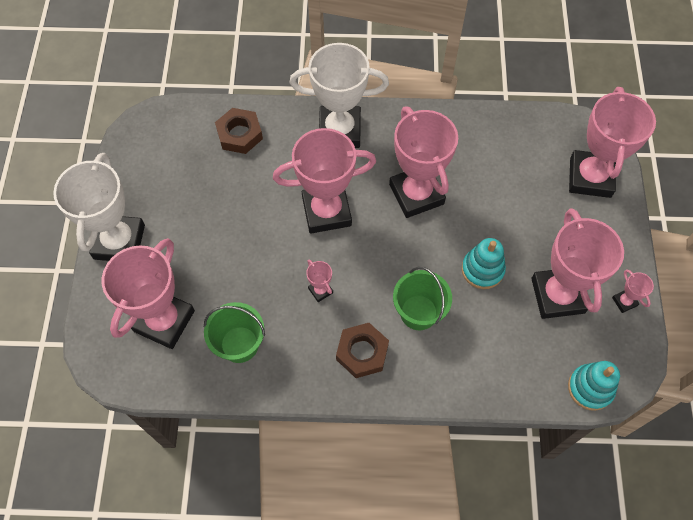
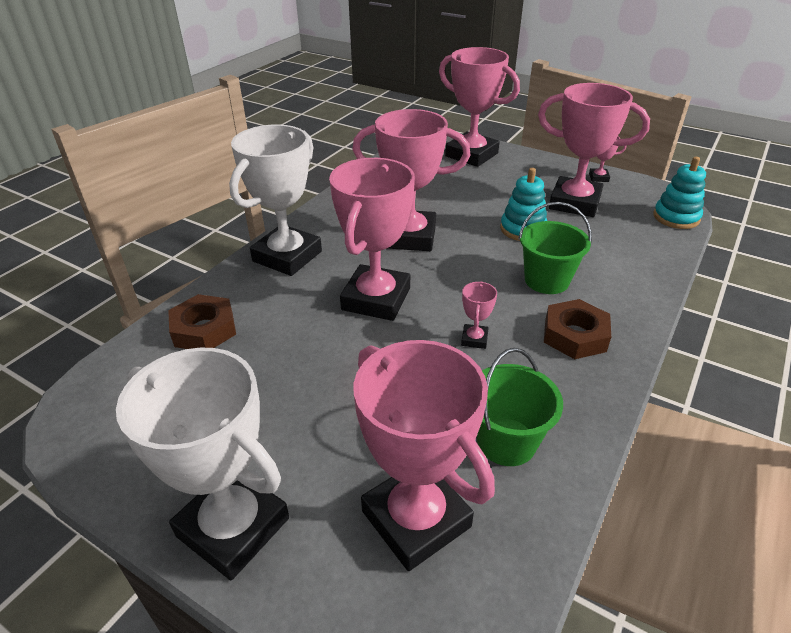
camera: 60 degrees left, 25 degrees down
(320, 290) = (474, 339): pink trophy -> pink trophy turned 75 degrees counterclockwise

